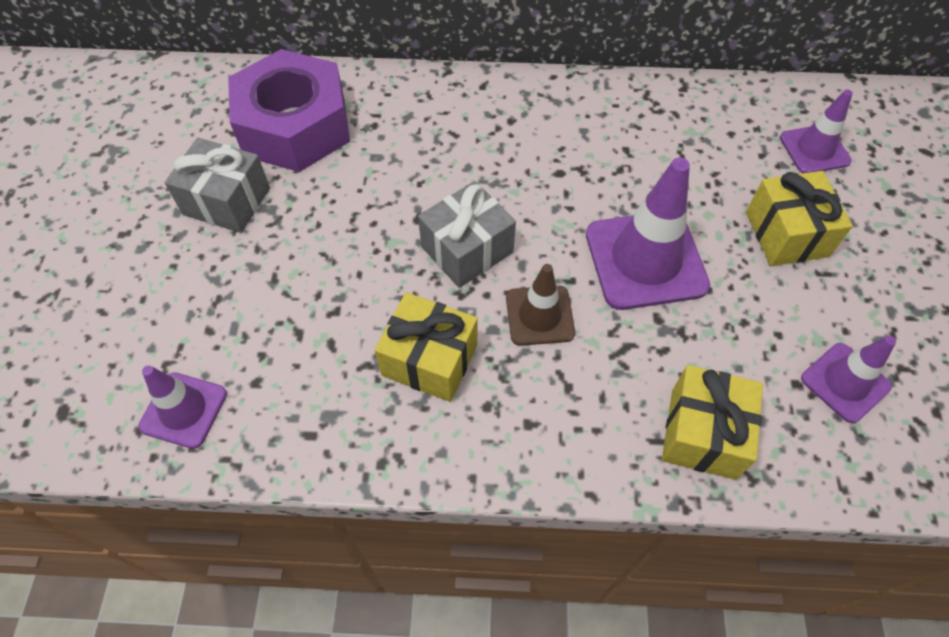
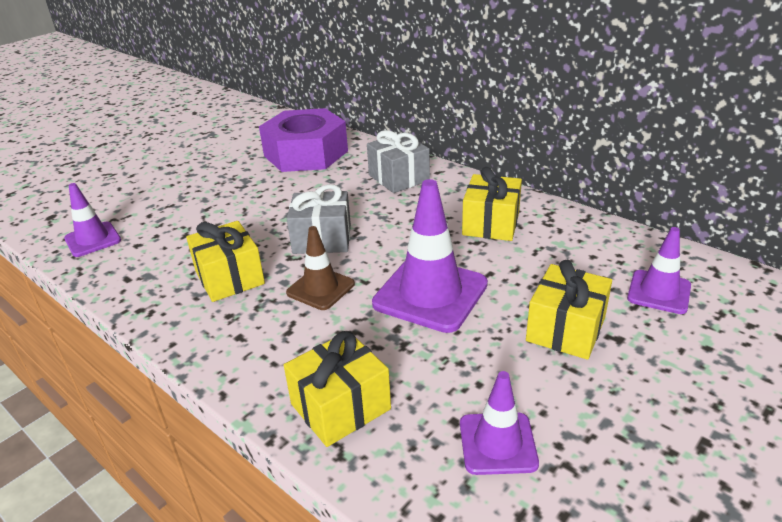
camera: 40 degrees right, 25 degrees down
(227, 201) = (230, 170): grey gift -> grey gift (399, 178)
(609, 137) = (491, 224): none -> yellow gift

